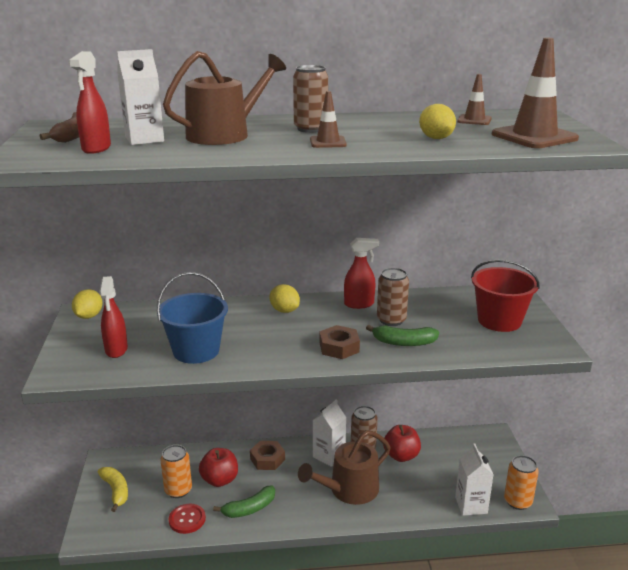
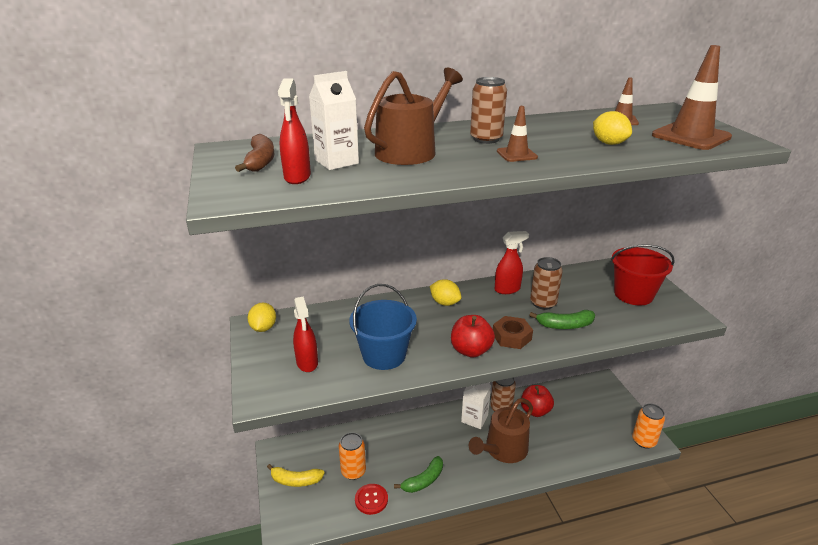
camera: 10 degrees left, 5 degrees up
(115, 491) = (295, 480): yellow banana -> yellow banana turned 135 degrees clockwise
(220, 480) = (387, 456): red apple -> red apple (471, 350)
(267, 459) = (422, 429): brown nut -> none
(471, 505) = (608, 450): white carton -> none

